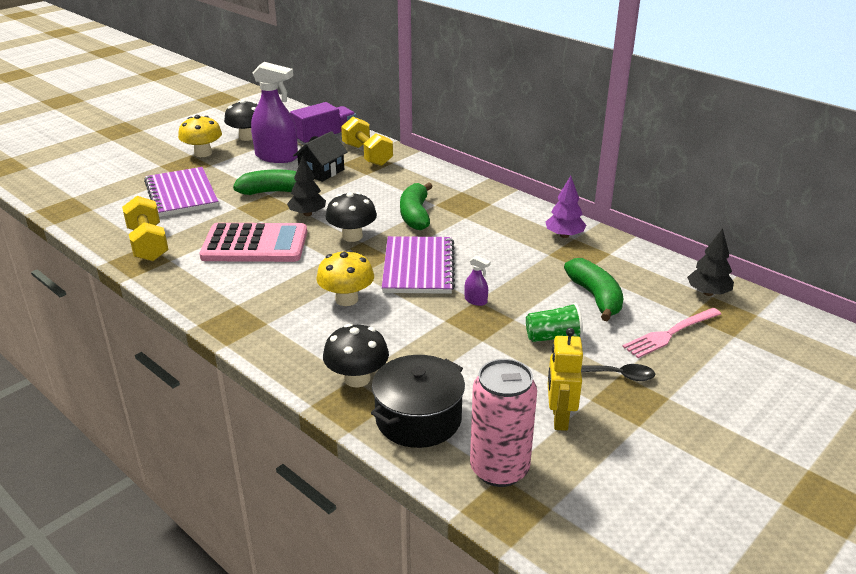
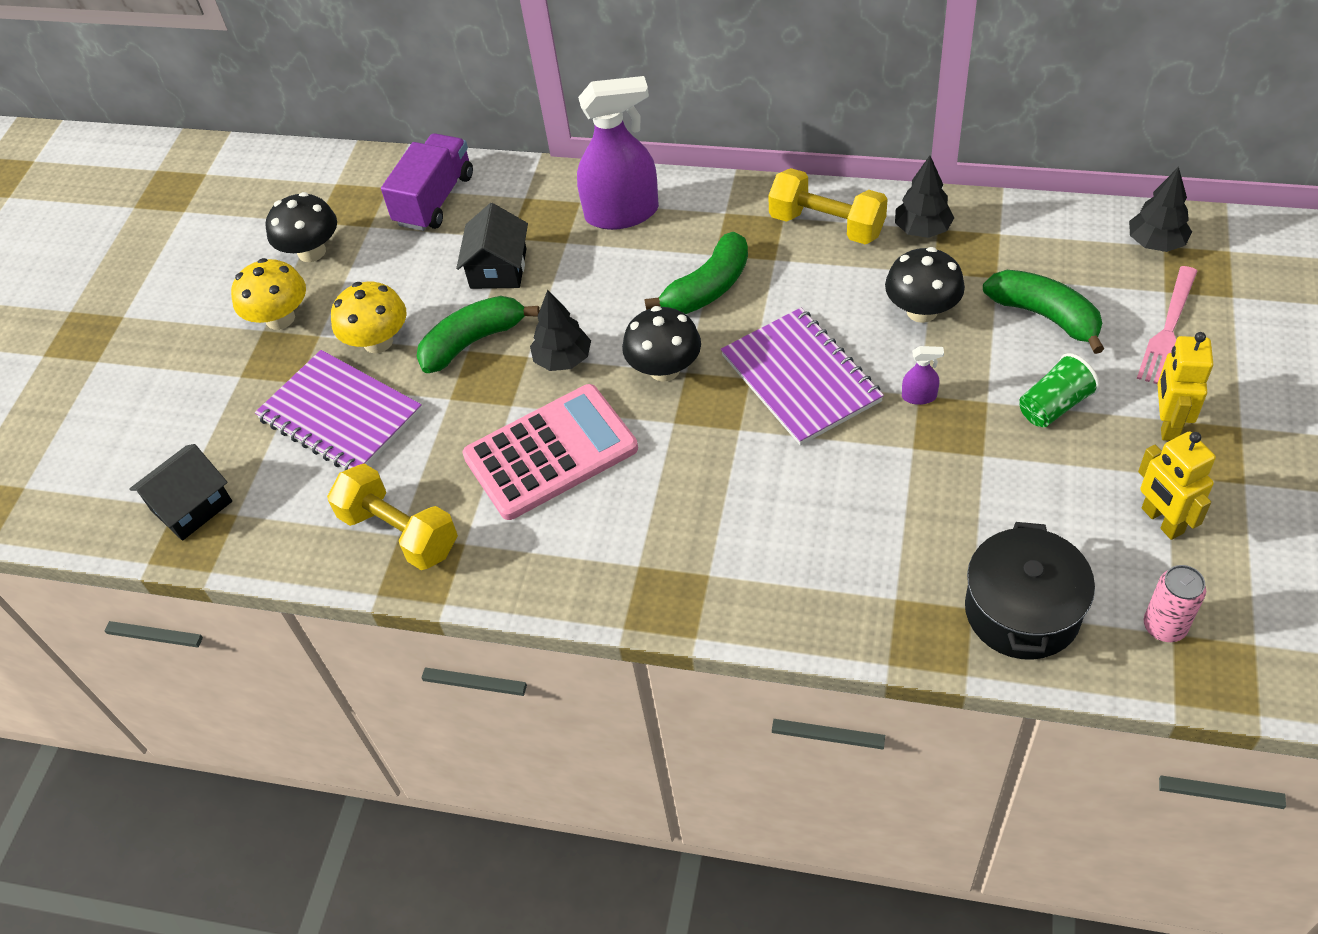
camera: 25 degrees left, 20 degrees up
(79, 199) = (191, 506): none -> black house
(276, 157) = (401, 271): purple spray bottle -> purple spray bottle (622, 213)
(346, 299) = (766, 480): yellow mushroom -> yellow mushroom (378, 341)
(357, 378) = (901, 595): black mushroom -> black mushroom (922, 311)
(367, 155) = (530, 204): yellow dumbbell -> yellow dumbbell (827, 225)
(415, 215) = (708, 288): green banana -> green banana turned 105 degrees counterclockwise
(499, 469) = (1164, 626): pink can -> pink can, size x0.58
(564, 235) = (922, 229): purple tree -> black tree
(618, 375) = (1167, 424): black spoon -> yellow robot

